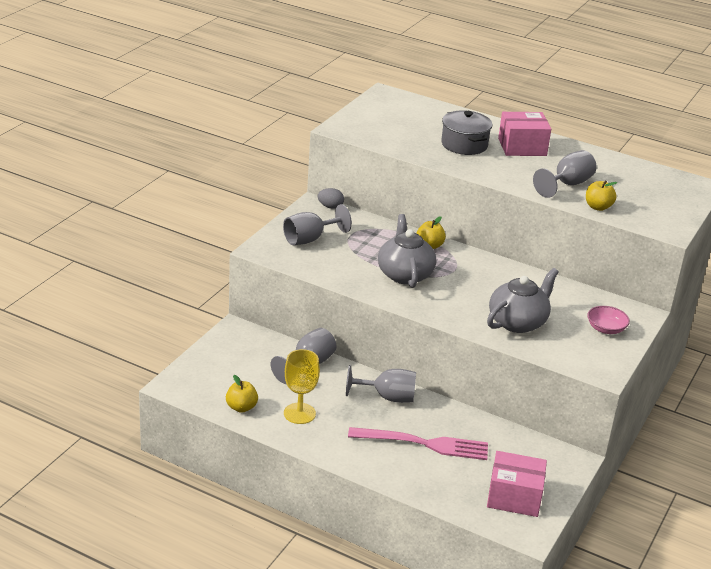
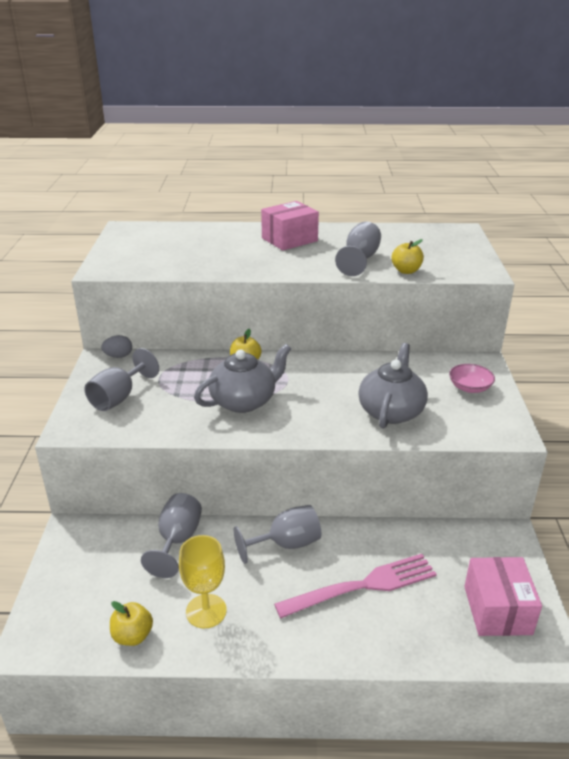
camera: 25 degrees left, 0 degrees up
(404, 274) = (244, 401): grey teapot -> grey teapot turned 90 degrees clockwise
(464, 145) = (236, 251): grey pot -> none
(514, 497) = (497, 610): pink box -> pink box turned 75 degrees counterclockwise

